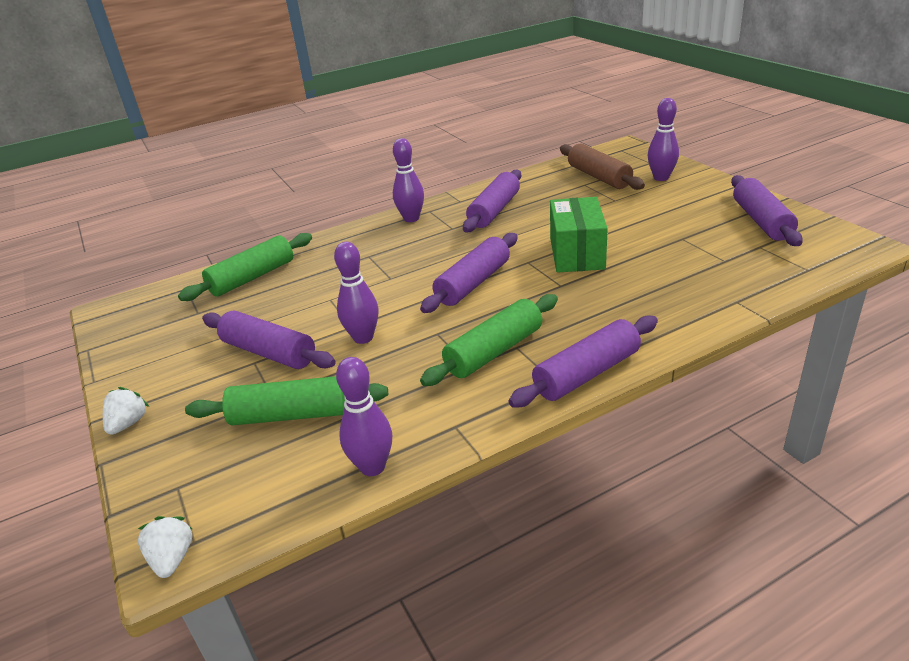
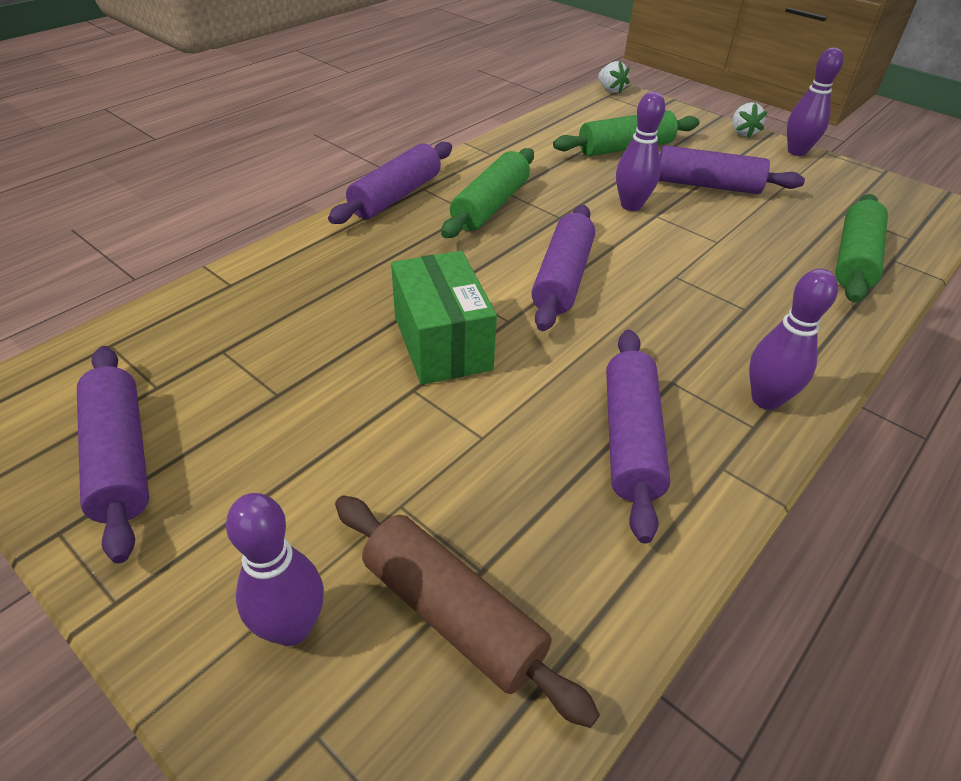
camera: 155 degrees right, 10 degrees up
(372, 467) = (533, 129): purple bowling pin -> purple bowling pin (797, 152)

